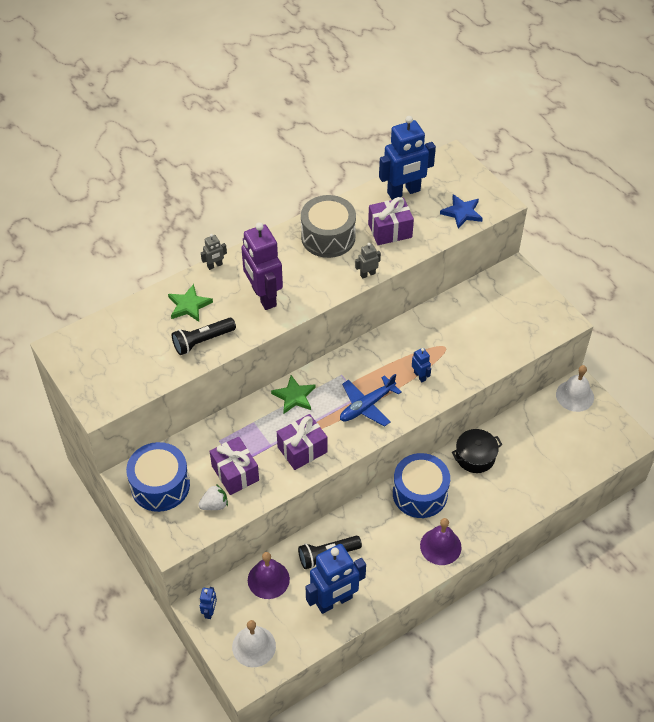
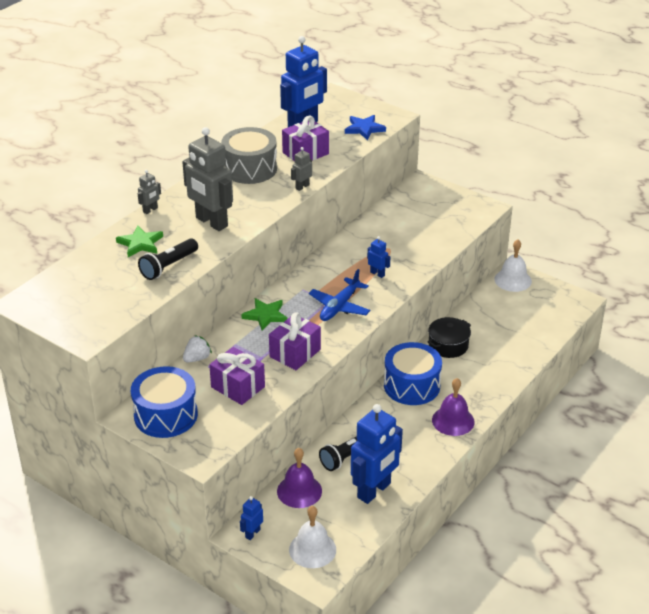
camera: 20 degrees left, 15 degrees down
(210, 611) = (252, 533): blue robot -> blue robot turned 135 degrees counterclockwise
(214, 505) = (230, 416): white strawberry -> white strawberry (197, 358)
(263, 296) = (211, 222): purple robot -> grey robot

